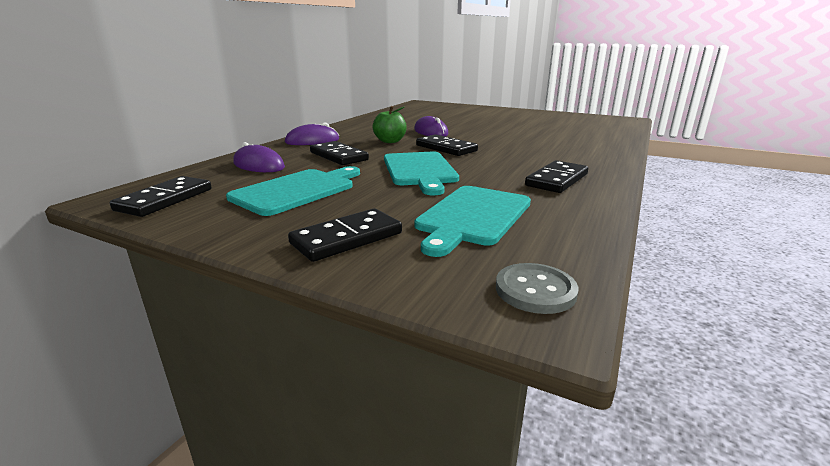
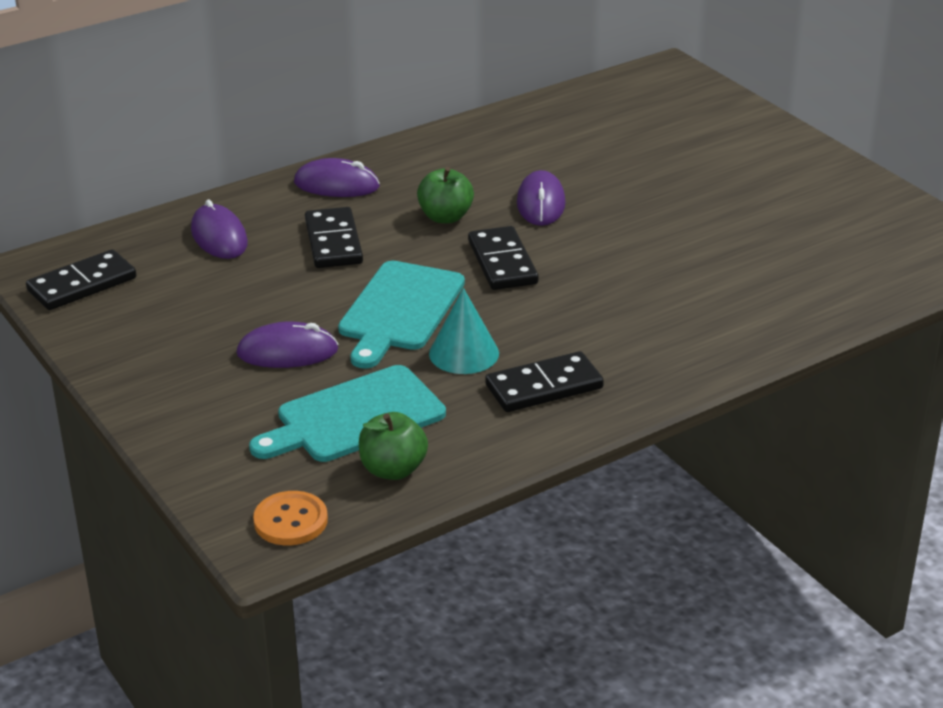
camera: 30 degrees right, 10 degrees up
(297, 190) = (221, 309): turquoise cutting board -> none
(347, 238) = (203, 407): black domino -> none
(374, 198) = (287, 352): none -> purple mouse
(487, 177) = (464, 353): none -> turquoise cone
(535, 290) = (290, 521): grey button -> orange button
(549, 235) = (393, 469): none -> green apple

